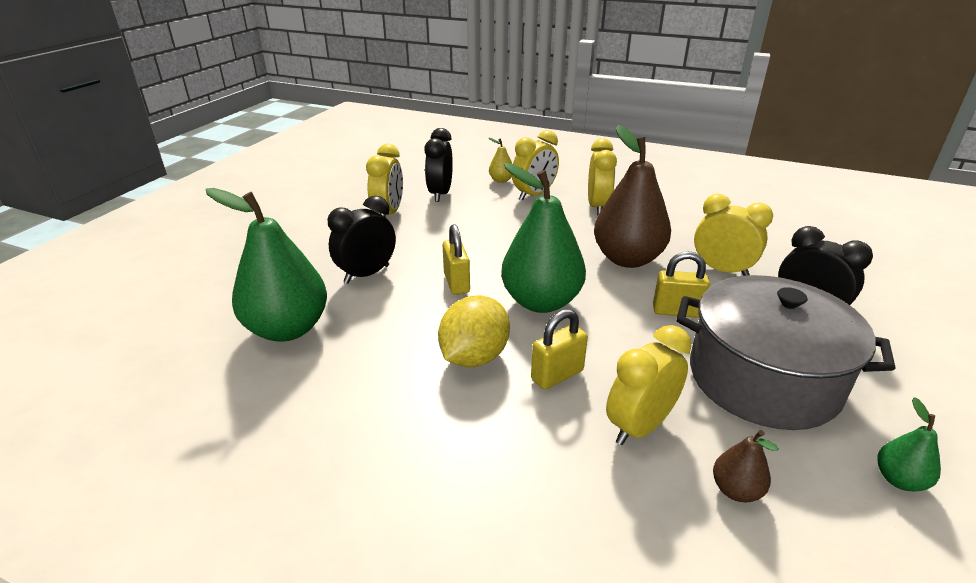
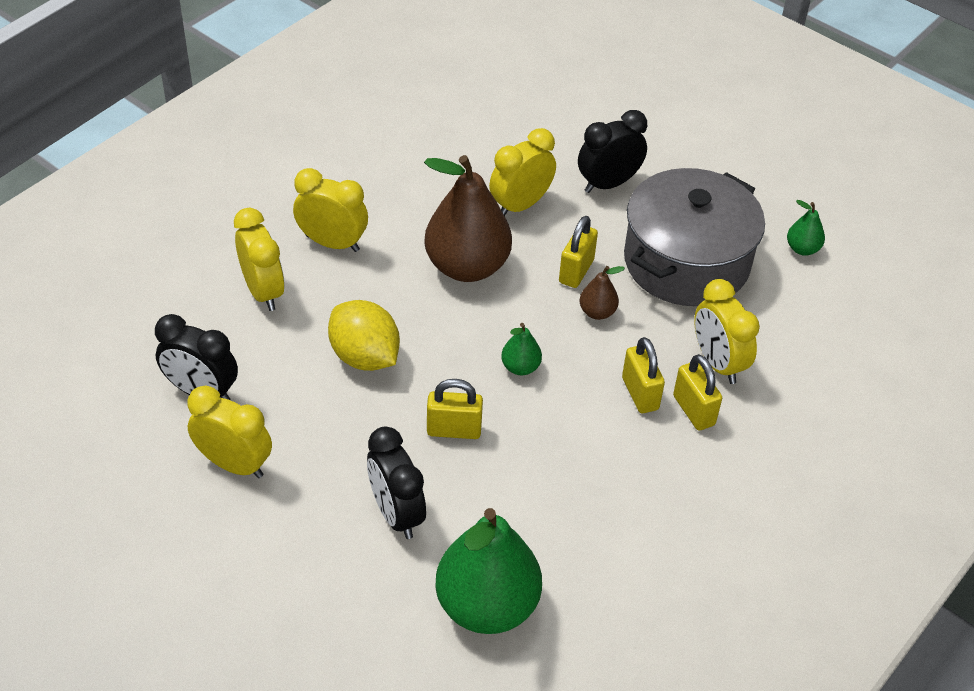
camera: 75 degrees left, 15 degrees up
(474, 357) = (594, 448): yellow lemon -> yellow lemon (364, 357)
(501, 180) = (193, 312): yellow pear -> none
(541, 302) = (520, 367): green pear -> green pear, size x0.44
(559, 418) = (693, 410): none -> yellow padlock
(735, 490) = (791, 337): brown pear -> brown pear (597, 312)

